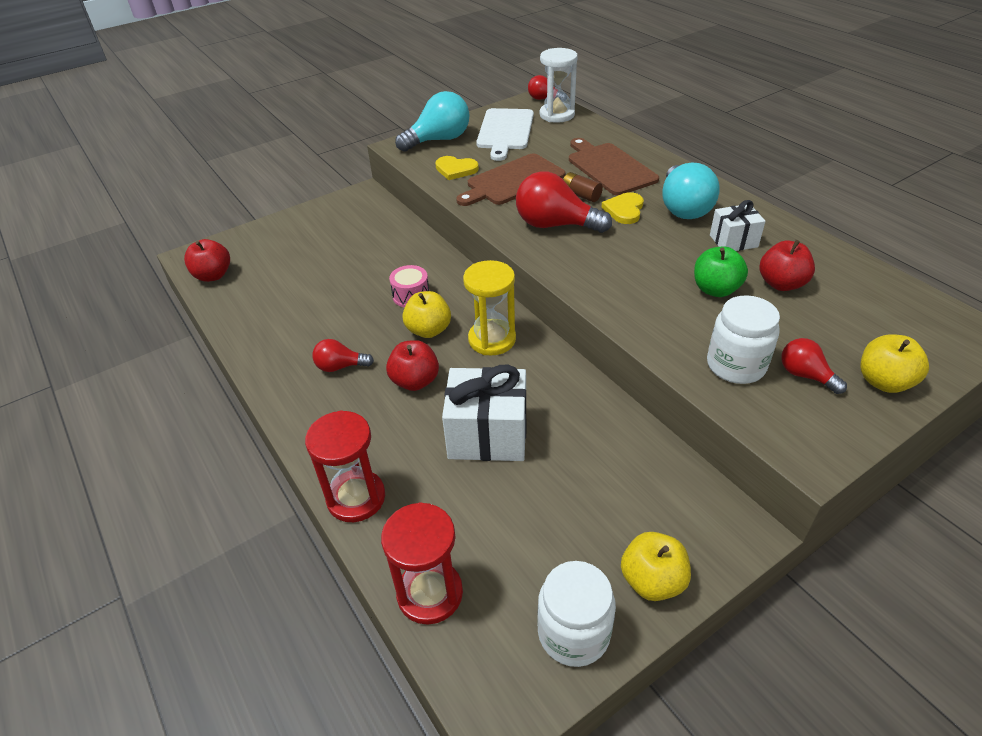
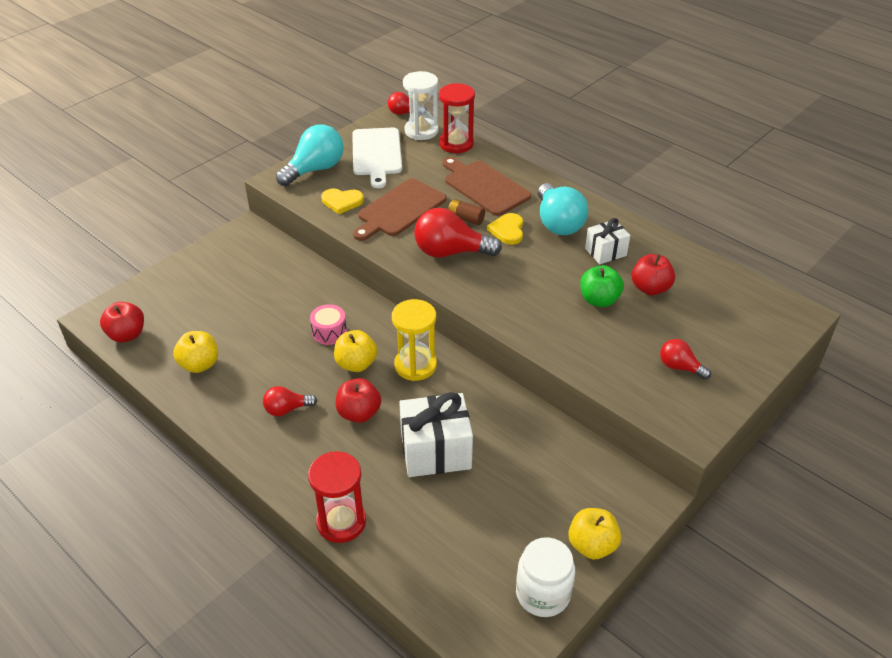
camera: 15 degrees left, 0 degrees up
(430, 593) = (426, 586): red hourglass -> red hourglass (456, 144)
(735, 365) = (626, 366): white jar -> none
(884, 382) = (737, 364): yellow apple -> yellow apple (199, 364)

